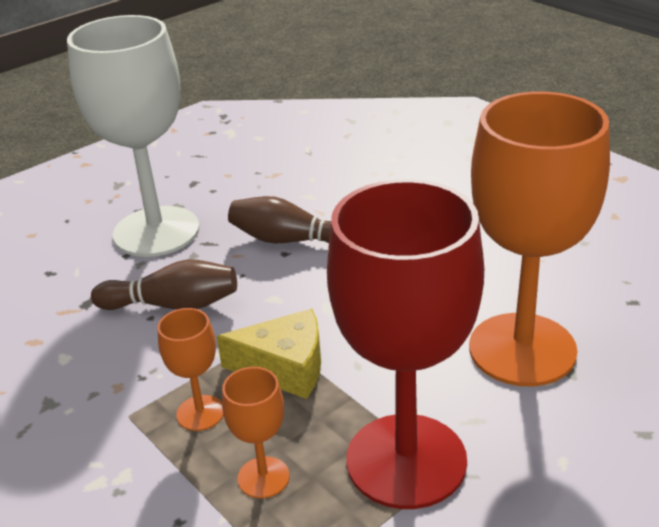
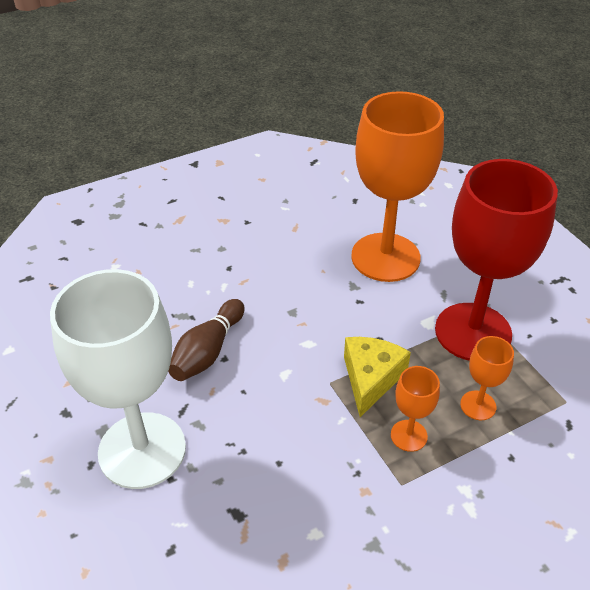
camera: 80 degrees left, 10 degrees up
(172, 305) = (268, 444): brown bowling pin -> none

